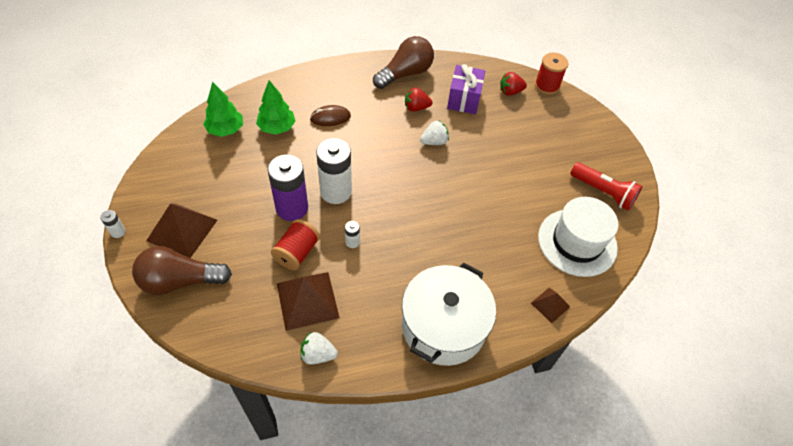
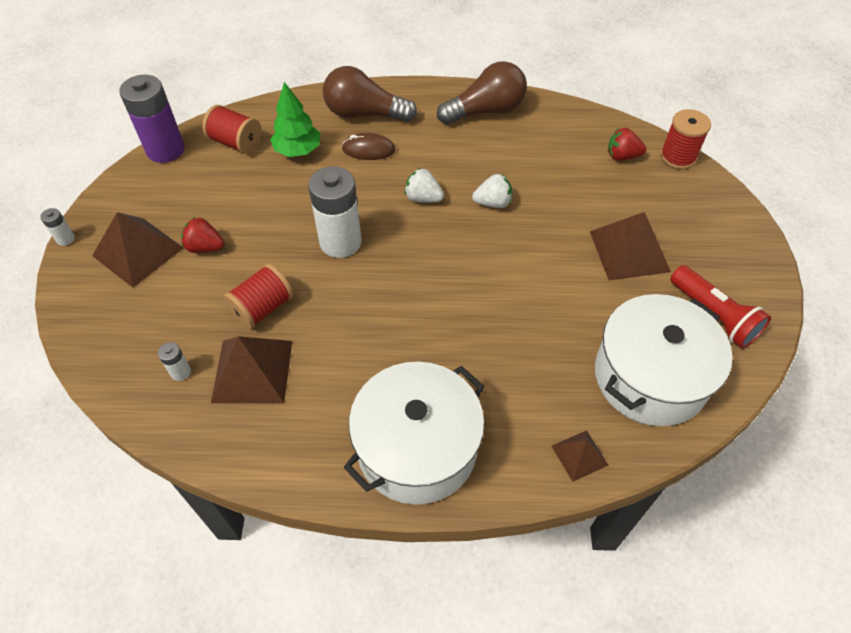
camera: 20 degrees right, 0 degrees up
(180, 281) = (111, 312): brown light bulb -> brown light bulb (364, 114)
(226, 130) = (236, 142): green tree -> red spool
(292, 208) = (278, 251): purple battery -> purple battery (165, 150)
(318, 354) = (238, 444): white strawberry -> white strawberry (423, 198)
(352, 242) = (337, 310): white battery -> white battery (180, 372)
(416, 108) = (484, 156): red strawberry -> red strawberry (205, 247)
(464, 99) = (553, 156): purple gift -> none
(537, 159) = (629, 251): none -> brown pyramid
(577, 242) = (650, 377): white hat -> white pot

